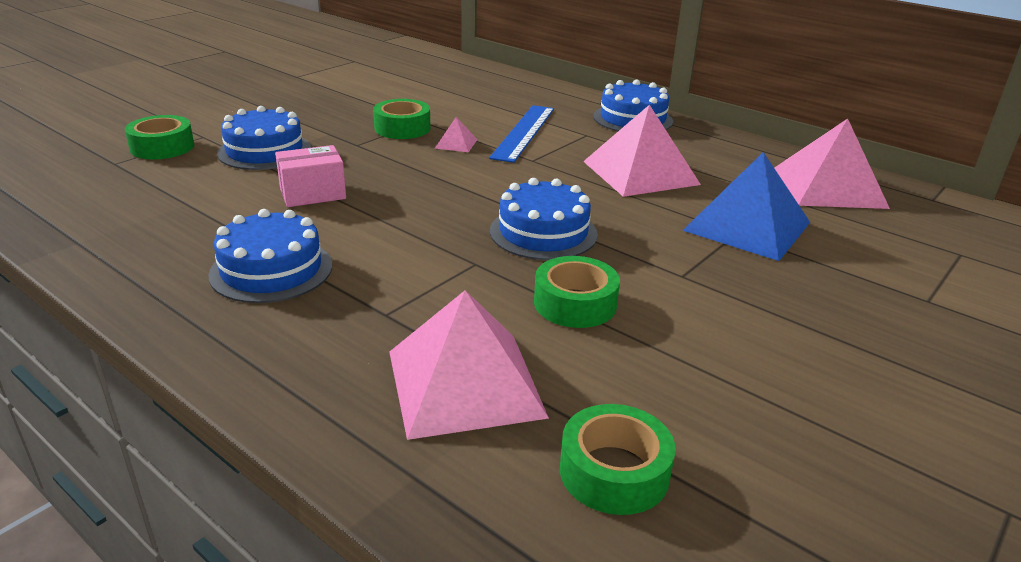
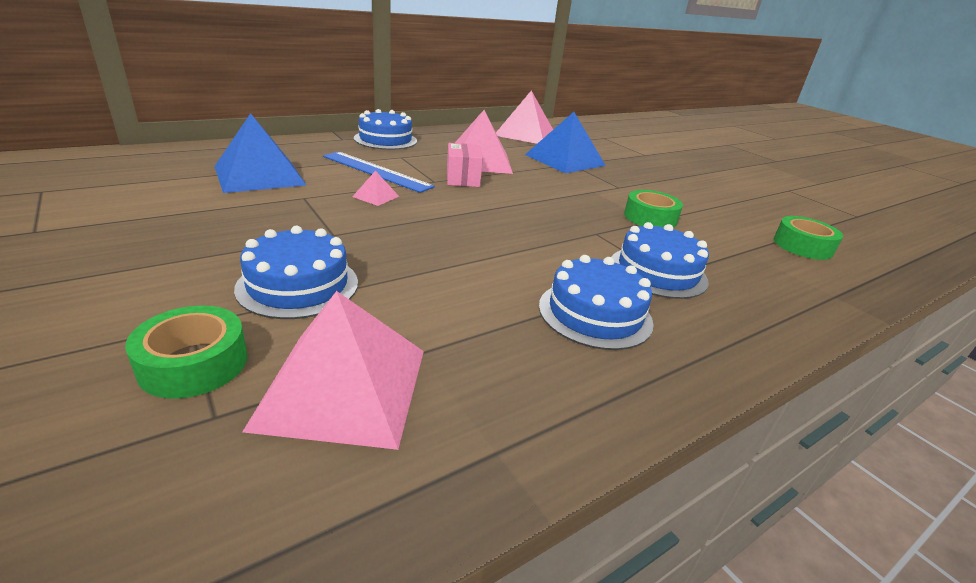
camera: 75 degrees left, 0 degrees up
(313, 194) = (442, 273): pink box -> pink box (462, 178)
(402, 128) = (313, 208): green tape -> none
(452, 98) = (259, 175): none -> blue pyramid
(465, 383) = (742, 265): pink pyramid -> pink pyramid (343, 386)
(543, 232) = (556, 205): blue cake -> blue cake (657, 272)

